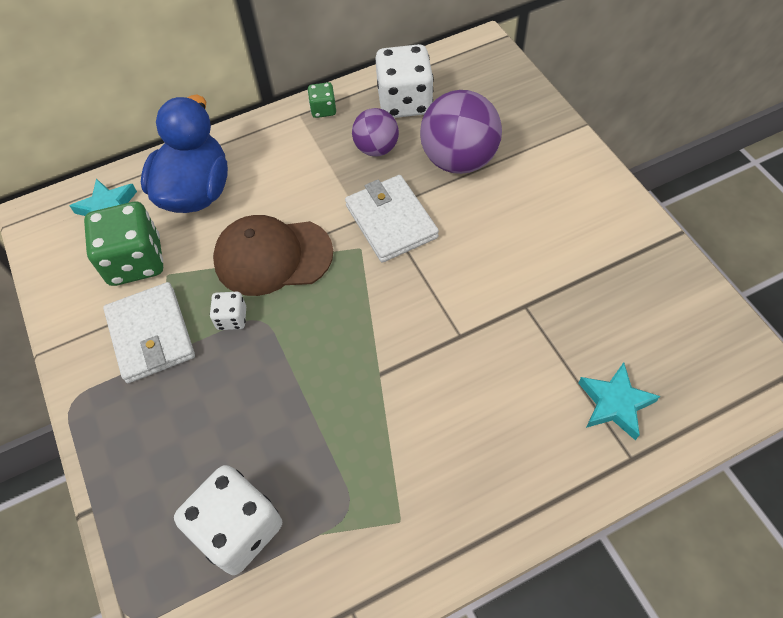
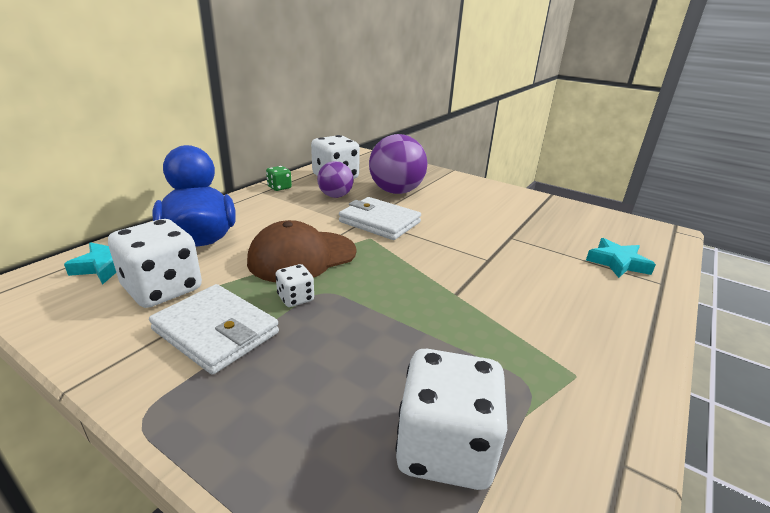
camera: 35 degrees left, 30 degrees down
(135, 261) = (163, 289): green dice -> white dice

